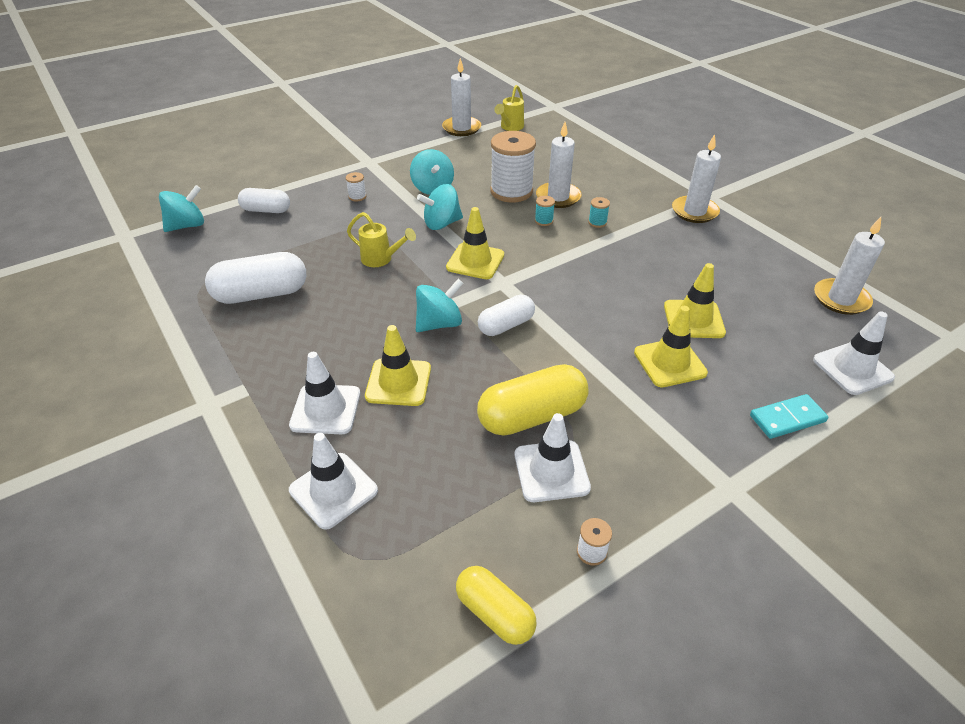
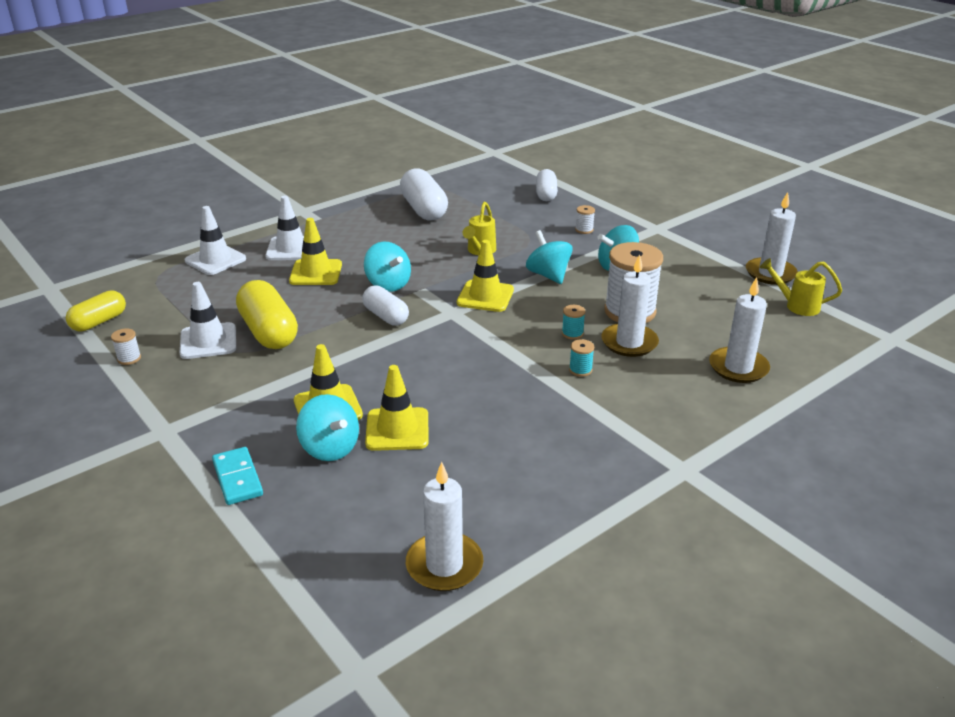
camera: 85 degrees right, 10 degrees down
(187, 226) = (512, 170): turquoise spinning top -> turquoise spinning top (330, 448)
(694, 212) = (634, 451): white candle -> white candle (738, 368)
(852, 369) = (306, 546): white traffic cone -> none

